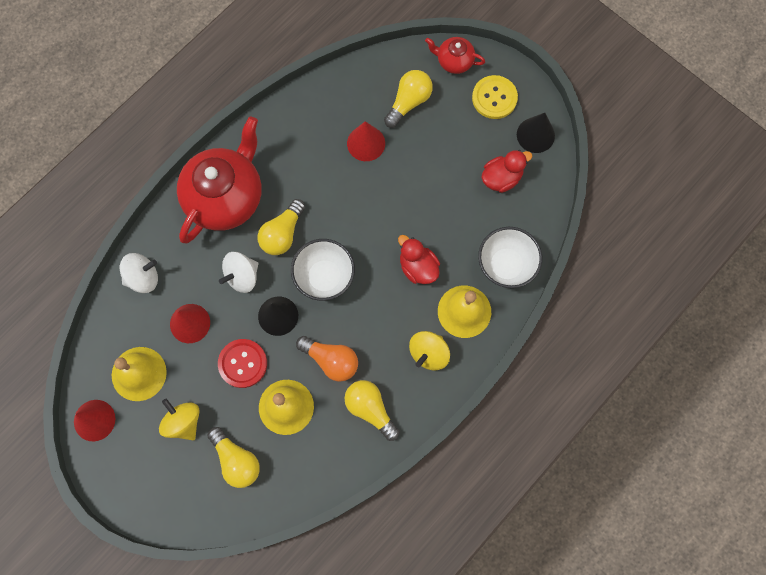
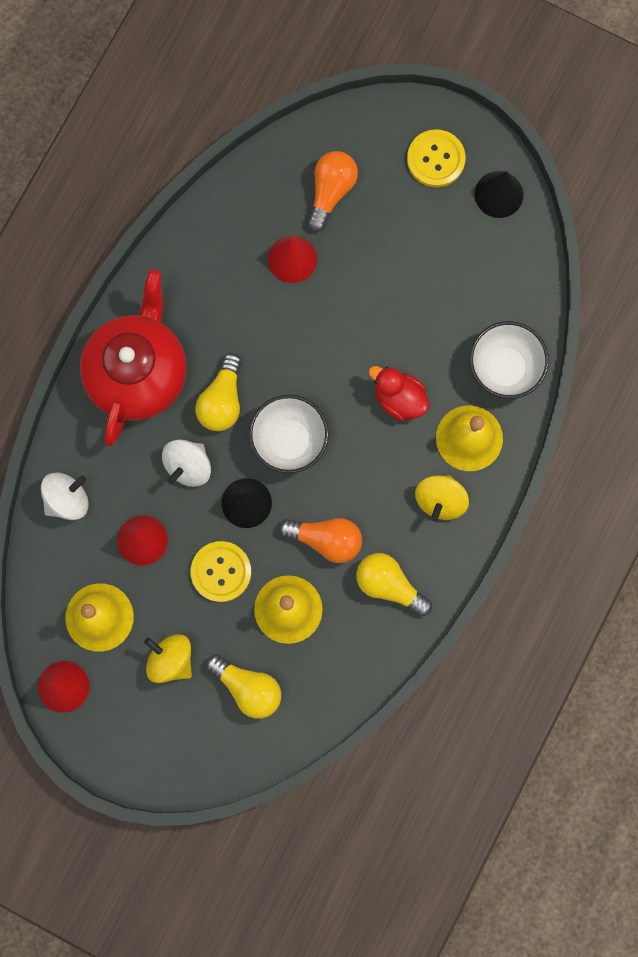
camera: 15 degrees left, 5 degrees up
(242, 363) = (221, 572): red button -> yellow button
(408, 102) = (330, 192): yellow light bulb -> orange light bulb
(454, 61) = (373, 124): red teapot -> none
(501, 178) = (471, 260): red duck -> none

